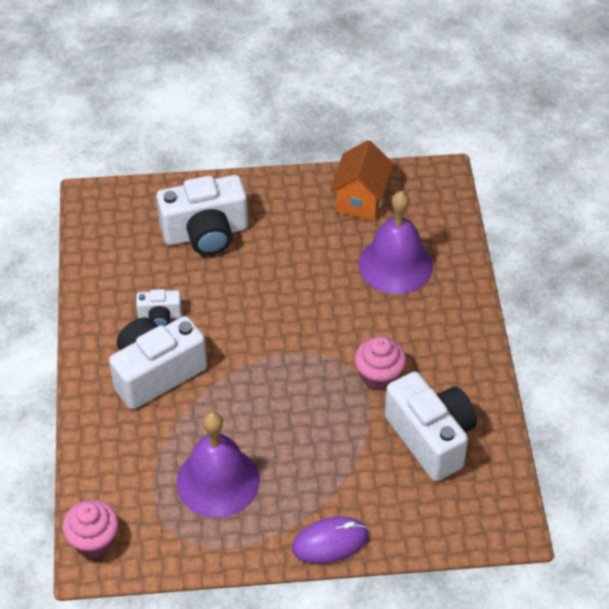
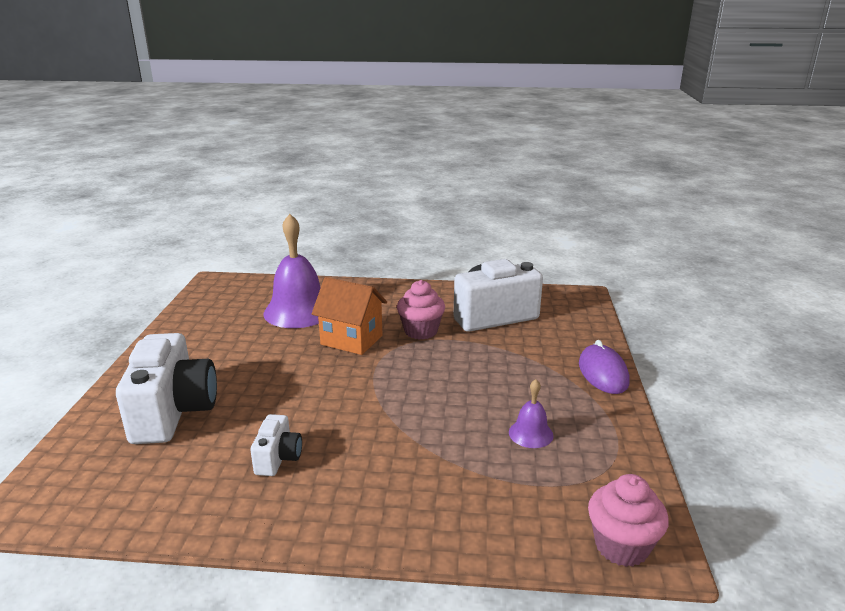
camera: 80 degrees left, 25 degrees down
(156, 373) = (365, 468): white camera -> none
(218, 481) = (530, 433): purple bell -> purple bell, size x0.47
(360, 200) = (209, 319): orange house -> orange house (351, 340)

